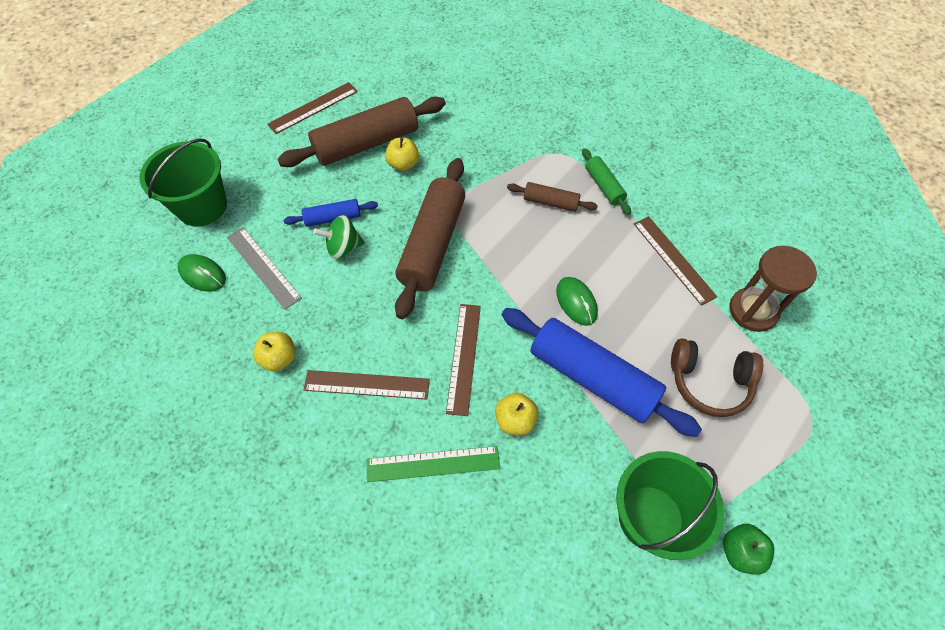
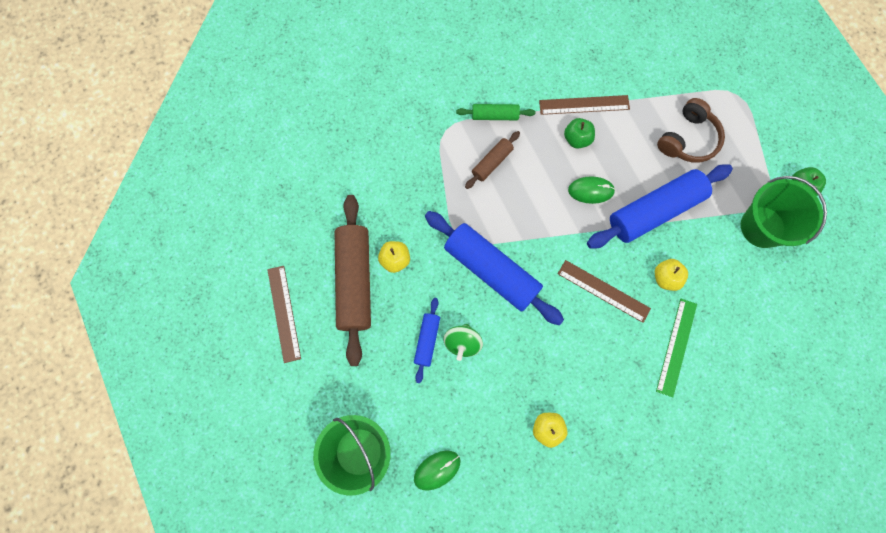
camera: 65 degrees left, 15 degrees up
(263, 267) = (452, 415): grey ruler -> none
(367, 385) = (597, 370): brown ruler -> none
(432, 244) = (491, 271): brown rolling pin -> blue rolling pin
(628, 267) = (577, 139): none -> green apple
(753, 311) = (647, 79): brown hourglass -> none

